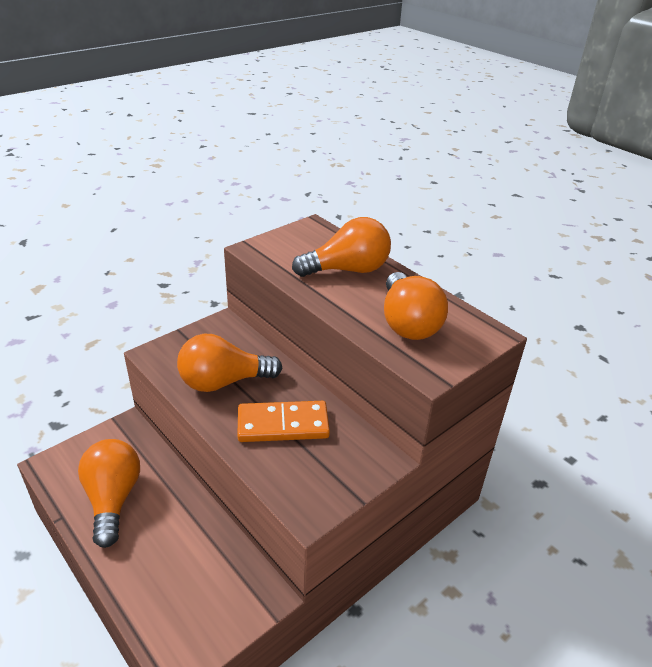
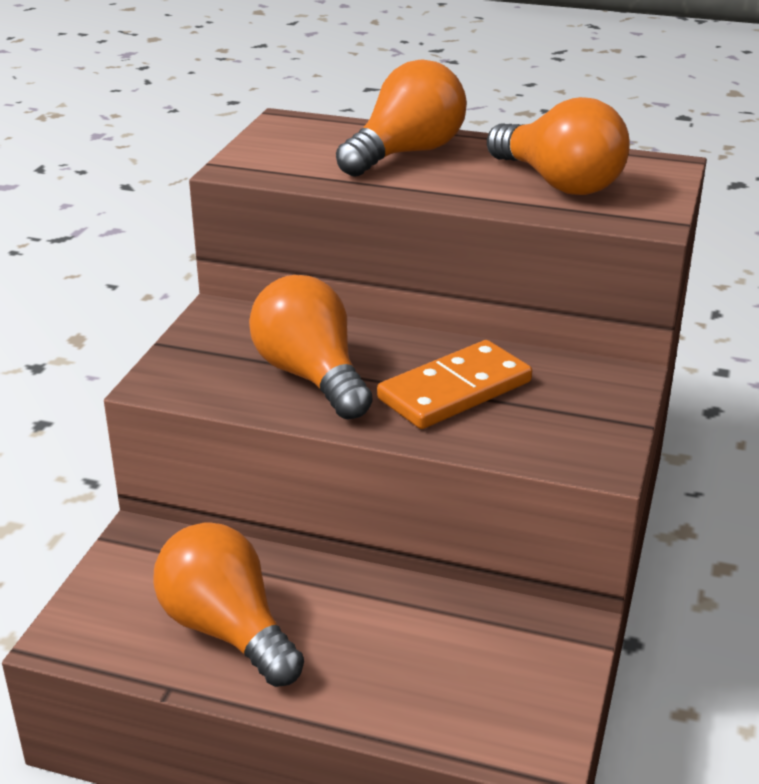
camera: 30 degrees left, 5 degrees down
(223, 382) = (311, 376): orange light bulb -> orange light bulb turned 105 degrees clockwise

